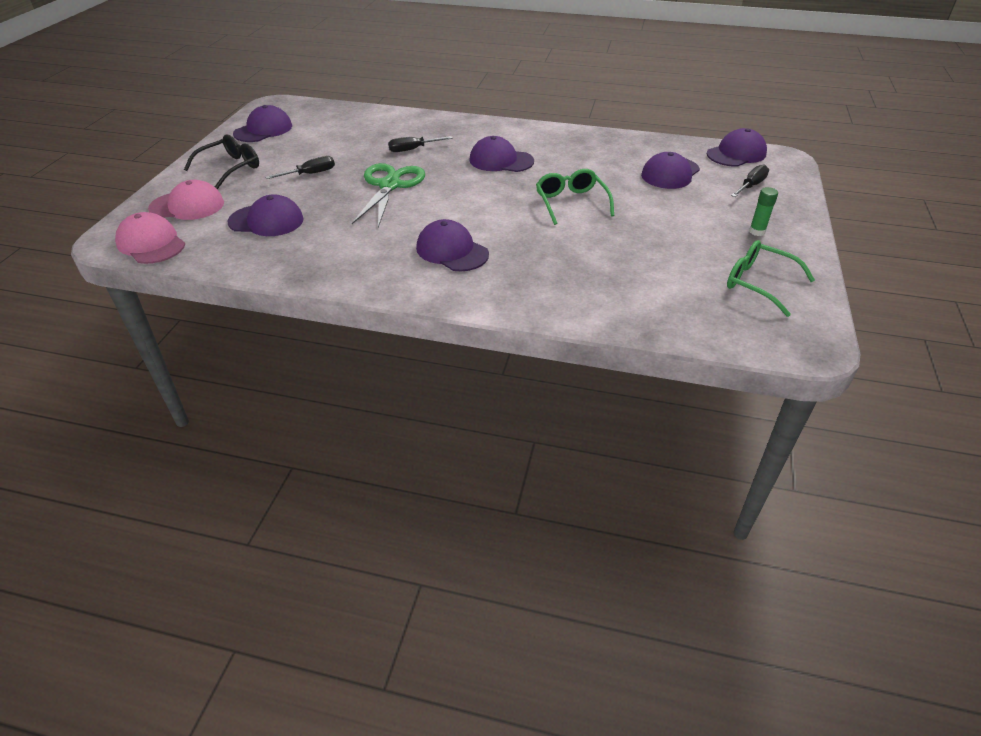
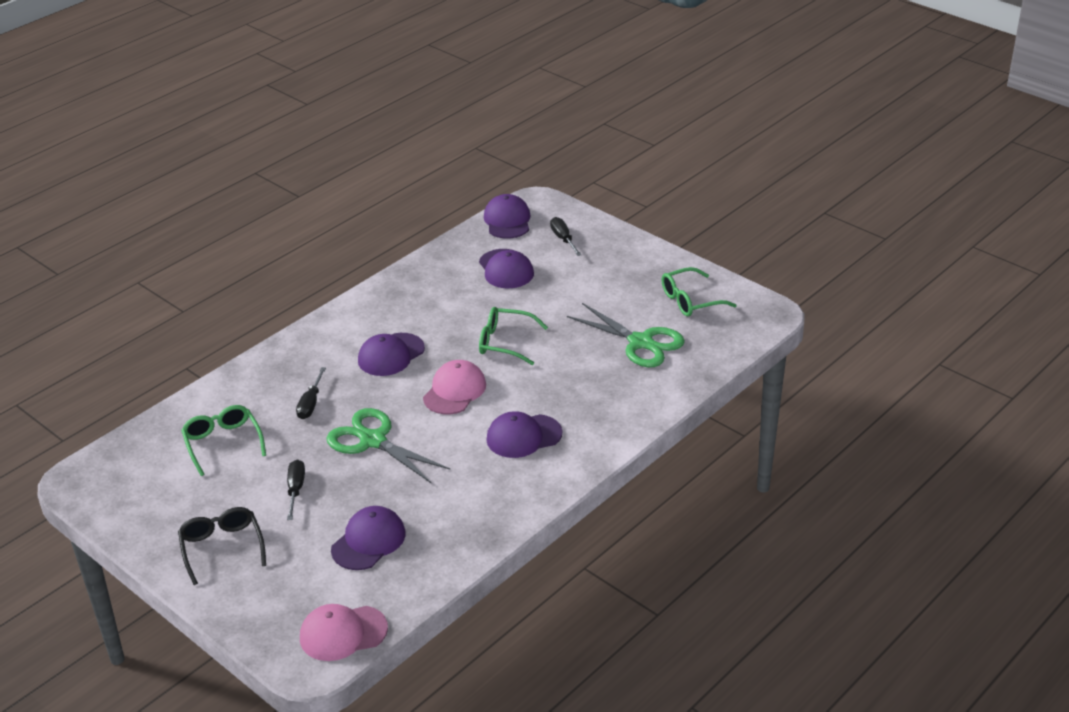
camera: 60 degrees left, 5 degrees down
(187, 206) = (283, 595): pink cap -> pink cap (455, 391)
(263, 130) = (145, 503): purple cap -> none
(343, 134) = (223, 443): none -> green glasses
(654, 273) = (640, 342): none -> green scissors
(757, 231) = (628, 269): green glue stick -> none

